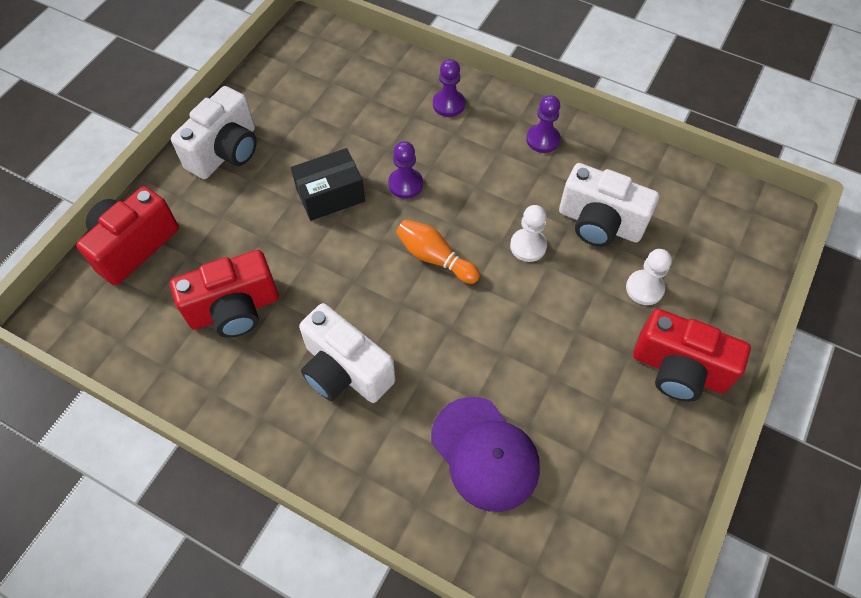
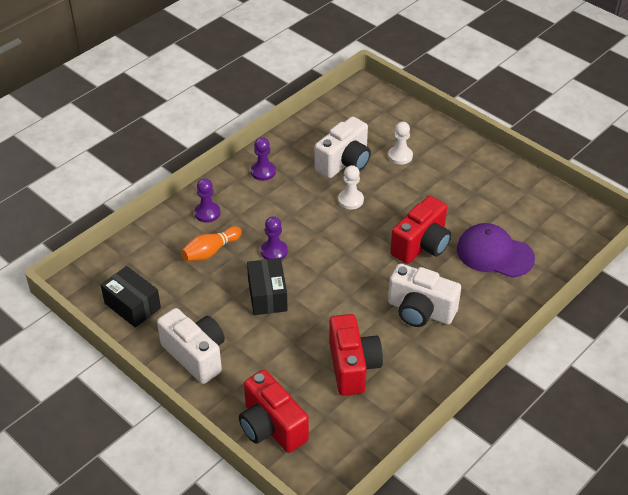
camera: 75 degrees left, 15 degrees down
(286, 79) = (132, 306): none -> black box
(345, 370) = (420, 311): white camera -> white camera turned 60 degrees clockwise
(435, 258) = (344, 248): orange bowling pin -> orange bowling pin (210, 251)
(485, 453) = (494, 253): purple cap -> purple cap turned 135 degrees counterclockwise
(678, 370) = (459, 157): red camera -> red camera (421, 245)

